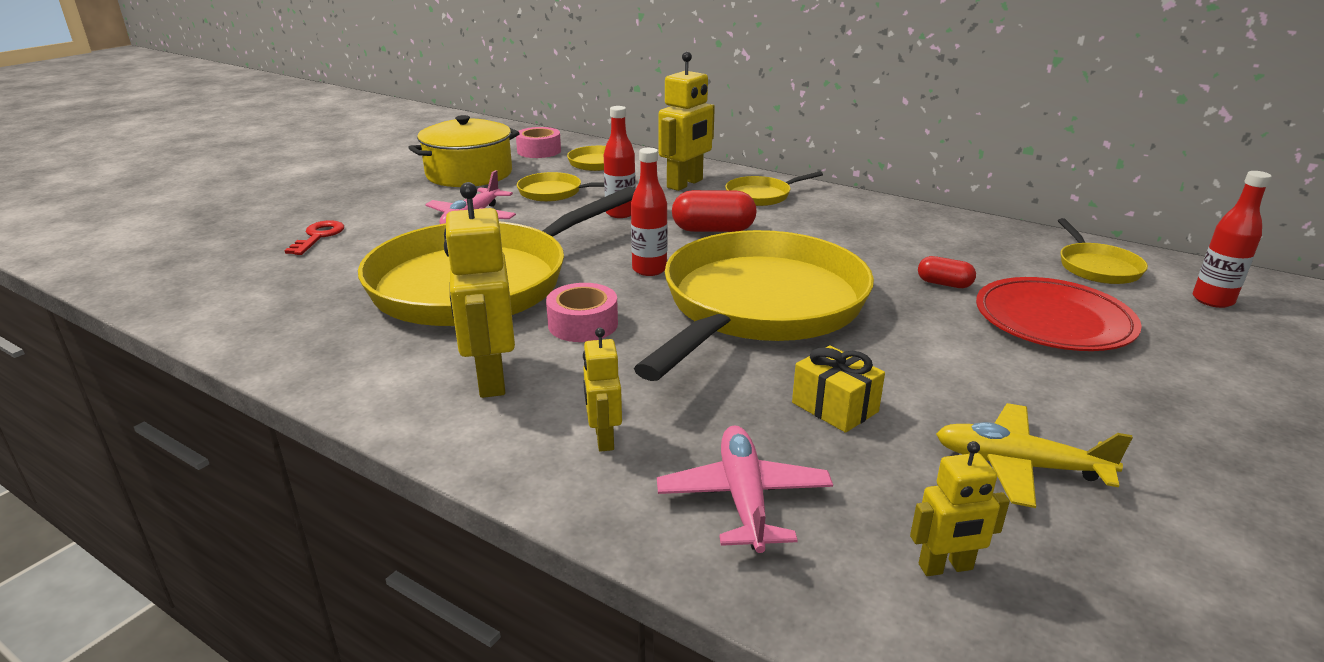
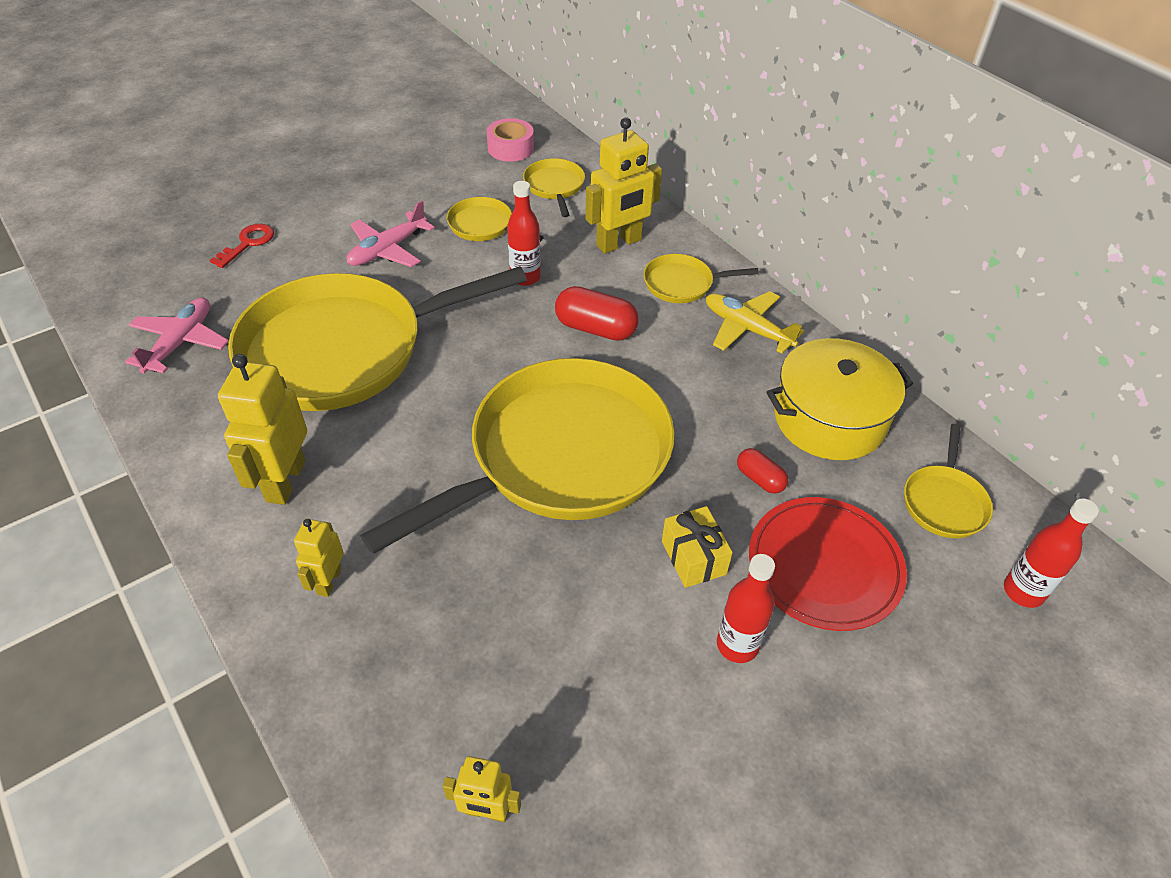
camera: 20 degrees right, 20 degrees up
(469, 174) = (423, 174): yellow pot -> yellow pot (829, 419)
(583, 324) = (395, 434): pink tape -> none
(649, 269) = (497, 374): red bottle -> red bottle (737, 645)
(743, 498) = (389, 684): pink plane -> pink plane (180, 342)
(835, 407) = (531, 610): yellow gift -> yellow gift (693, 557)
(1019, 466) = (631, 733): yellow plane -> yellow plane (747, 329)

